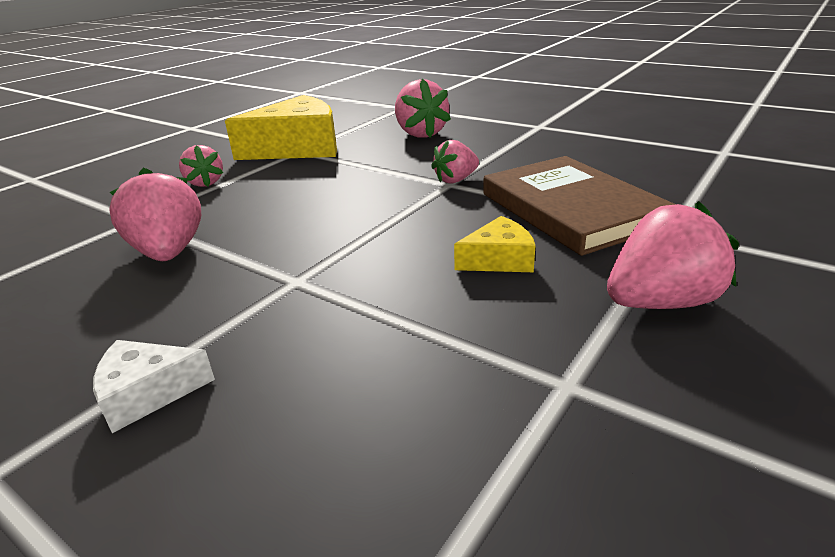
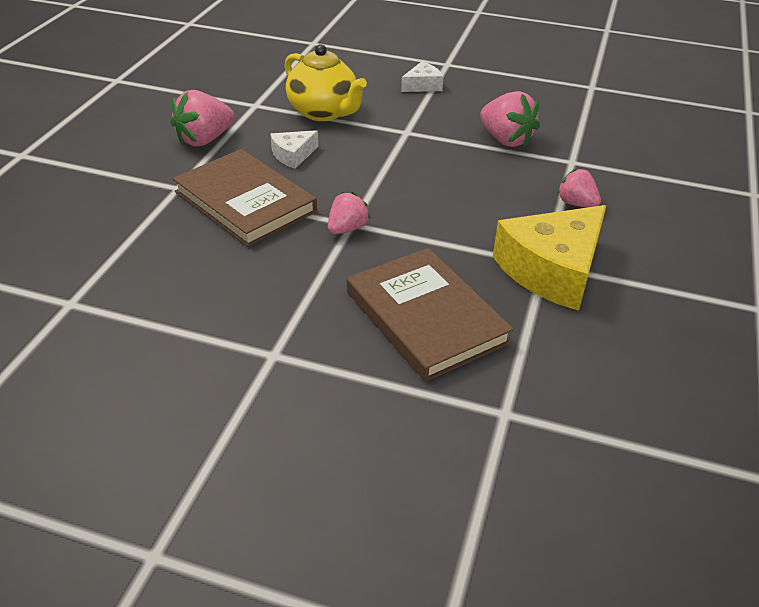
camera: 160 degrees right, 10 degrees up
(416, 340) = (324, 112): none -> yellow teapot
(421, 134) = (426, 317): pink strawberry -> brown book
(499, 259) = (293, 155): yellow cheese -> white cheese

